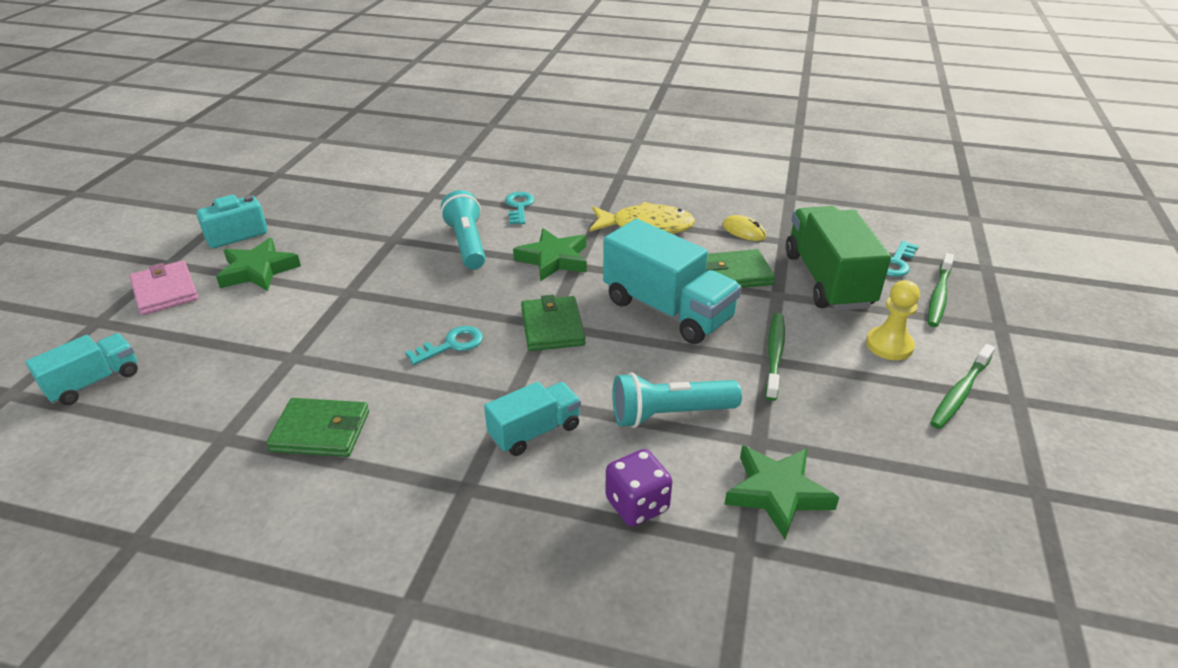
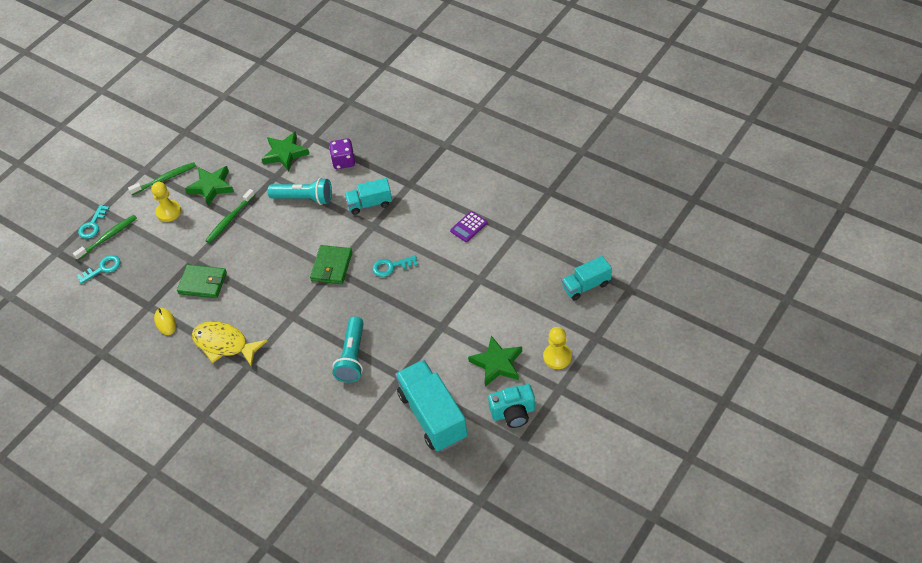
camera: 155 degrees left, 15 degrees up
(165, 291) = (557, 357): pink wallet -> yellow pawn
(321, 431) = (468, 227): green wallet -> purple calculator
(519, 206) = (299, 393): turquoise key -> turquoise key (93, 225)
(554, 259) = (303, 325): green star -> green star (211, 187)
(667, 310) = (262, 263): turquoise truck -> turquoise truck (432, 416)
(827, 280) = (155, 264): green truck -> none

